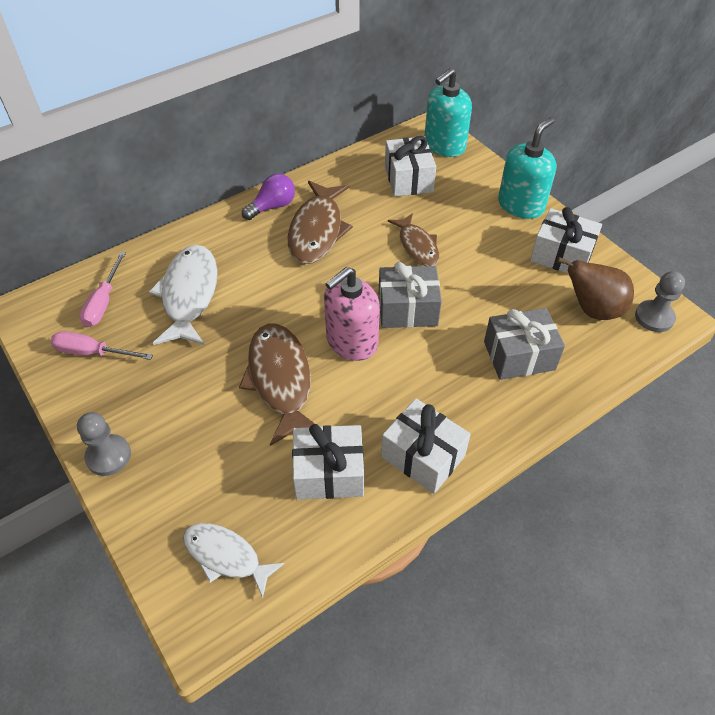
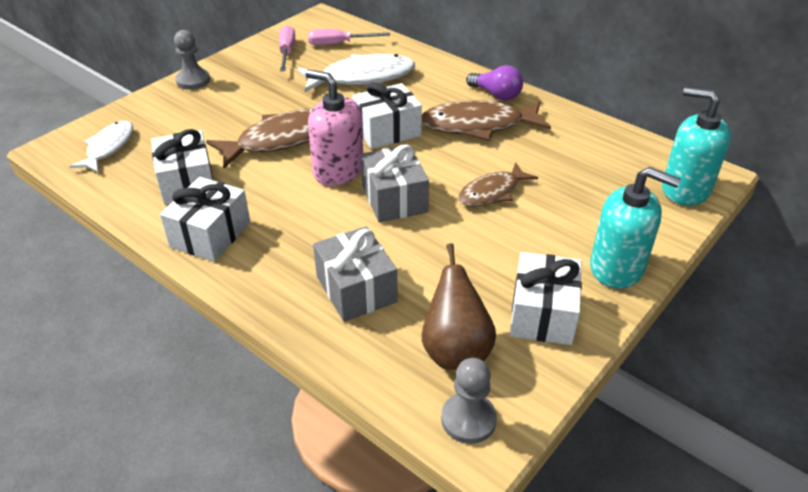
camera: 75 degrees right, 10 degrees down
(408, 179) = (600, 171): white gift -> white gift (387, 131)

